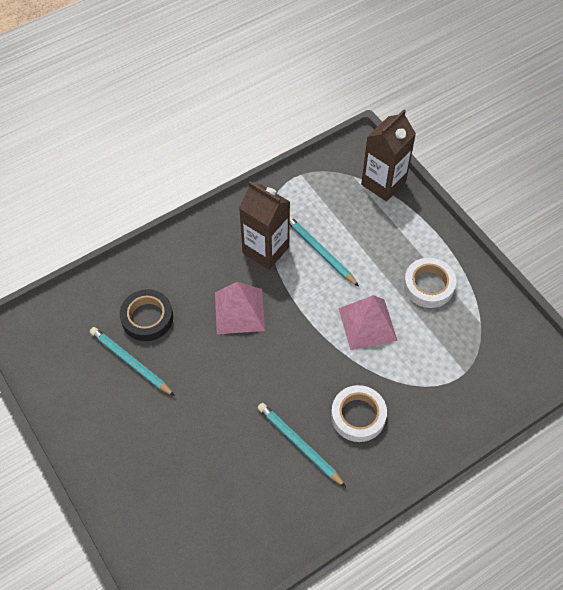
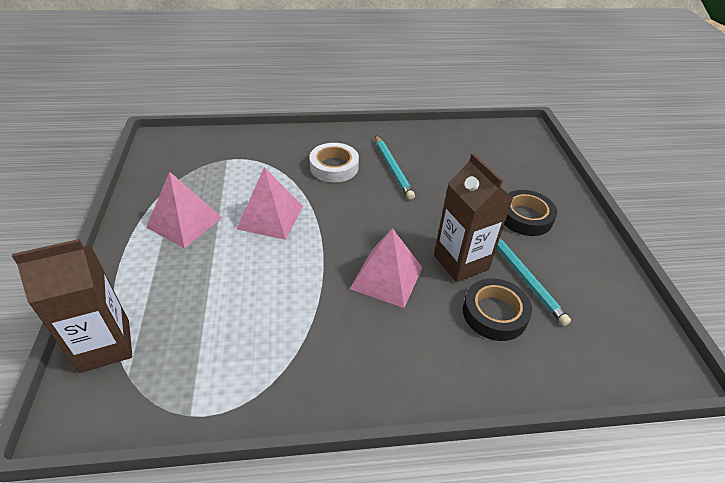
camera: 155 degrees left, 15 degrees down
(144, 438) = (525, 217): none -> black tape
(265, 250) = (316, 329): brown carton -> brown carton (461, 262)
(319, 251) = (257, 299): turquoise pencil -> none
(428, 285) = (184, 222): white tape -> pink pyramid

